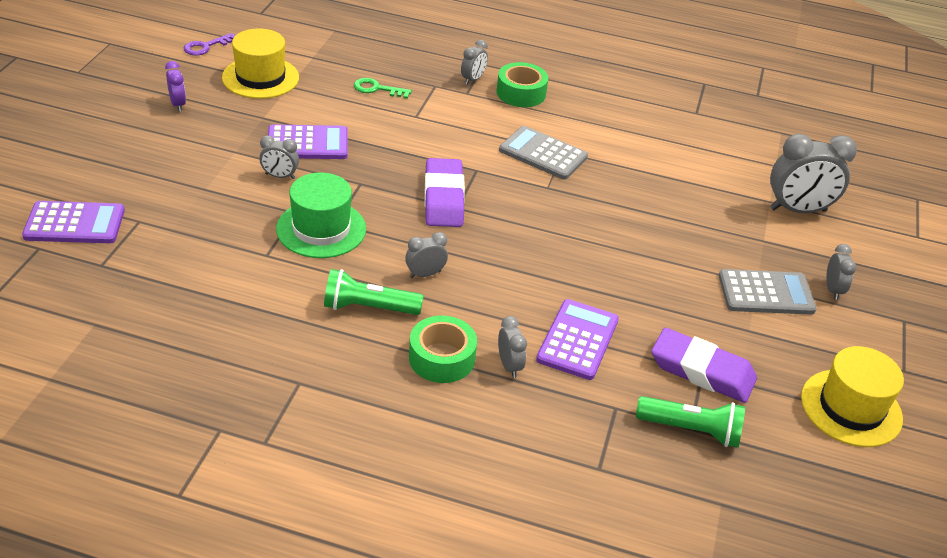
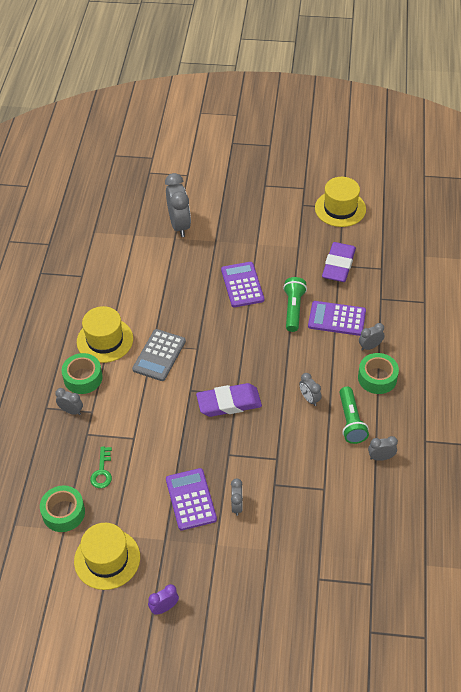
camera: 95 degrees left, 10 degrees up
(74, 224) = (336, 619): purple calculator -> purple calculator (242, 285)
(206, 46) = (67, 618): purple key -> none
(321, 229) = (286, 465): green hat -> none
(334, 59) = (63, 512): none -> green tape
(579, 116) = (105, 340): none -> yellow hat
(691, 430) = (382, 268): green flashlight -> green flashlight (293, 309)
(766, 293) = (264, 240): grey calculator -> none
(833, 290) = (250, 212): grey clock -> grey clock (381, 457)

